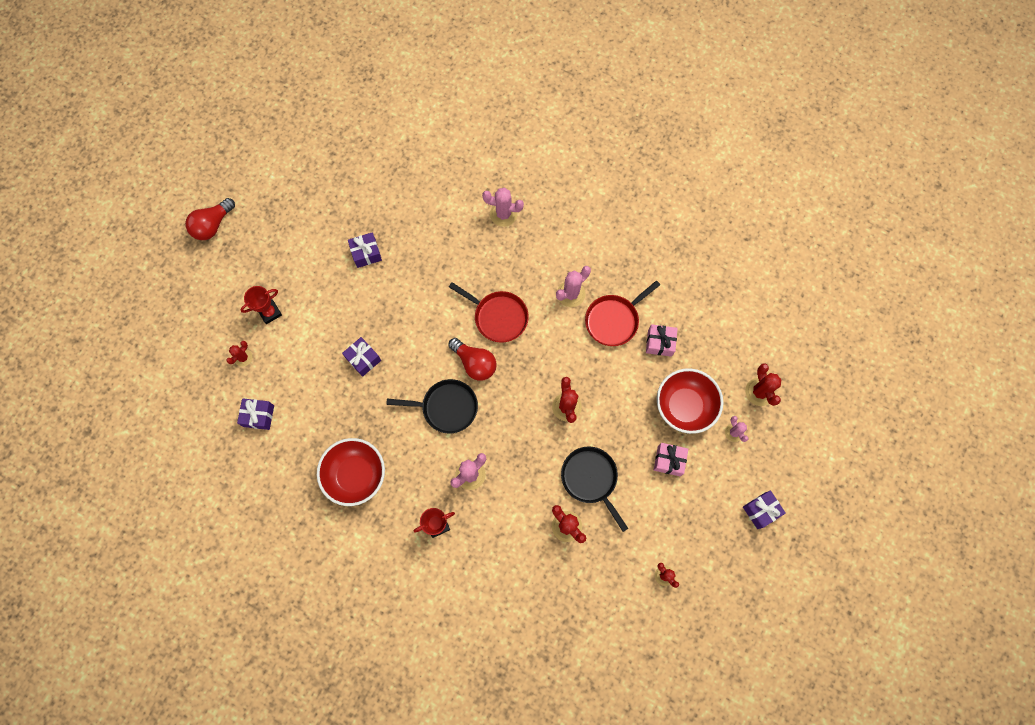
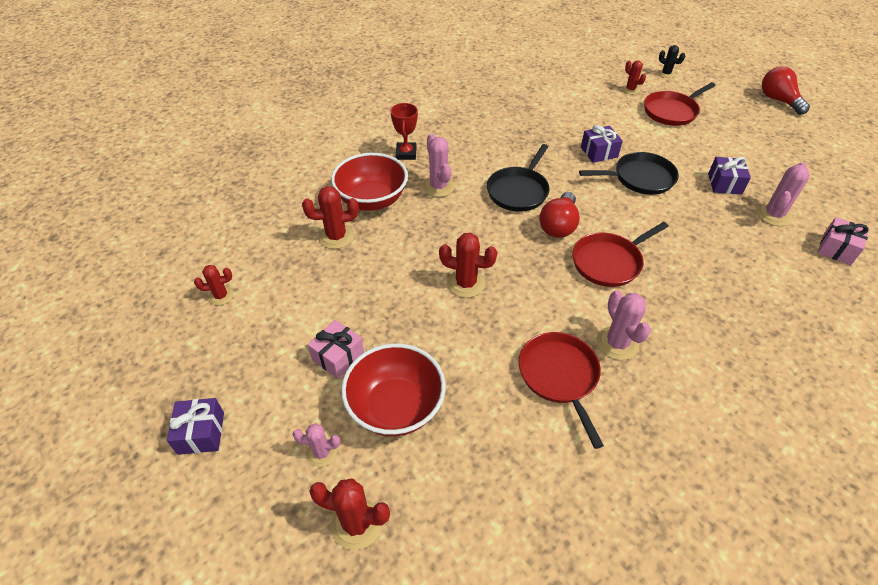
camera: 115 degrees right, 25 degrees down
(198, 331) = (666, 74): none -> black cactus
(258, 416) = (570, 86): purple gift -> none
(270, 312) = (671, 111): red trophy -> red pan
(355, 475) = (485, 121): red bowl -> red bowl (372, 200)
(475, 363) = (558, 225): red light bulb -> red light bulb turned 45 degrees counterclockwise
(503, 214) = (760, 314): pink cactus -> pink cactus (773, 215)
(590, 479) = (370, 273): black pan -> black pan (640, 178)
(659, 343) = (501, 418): pink gift -> pink gift (836, 249)

